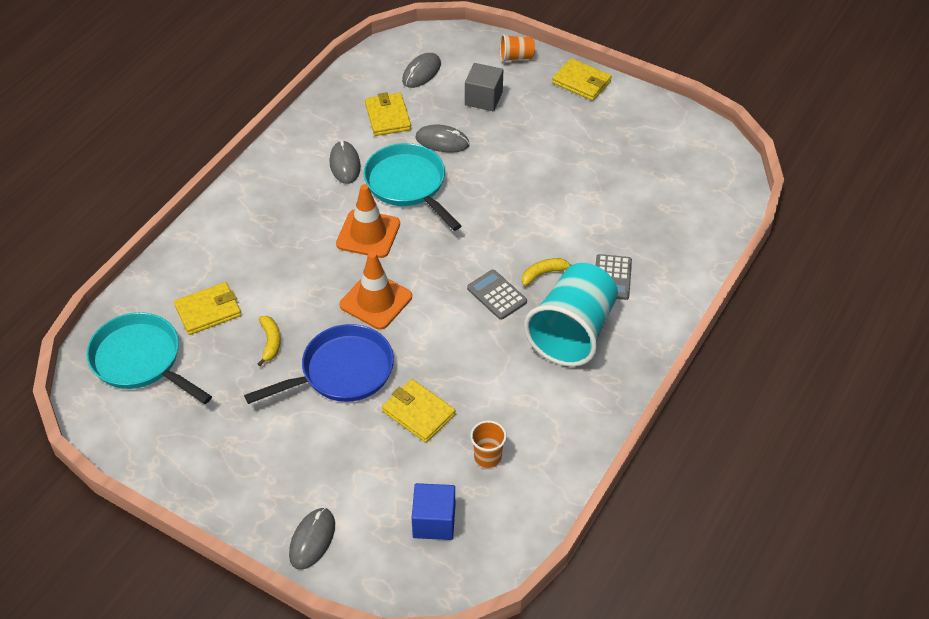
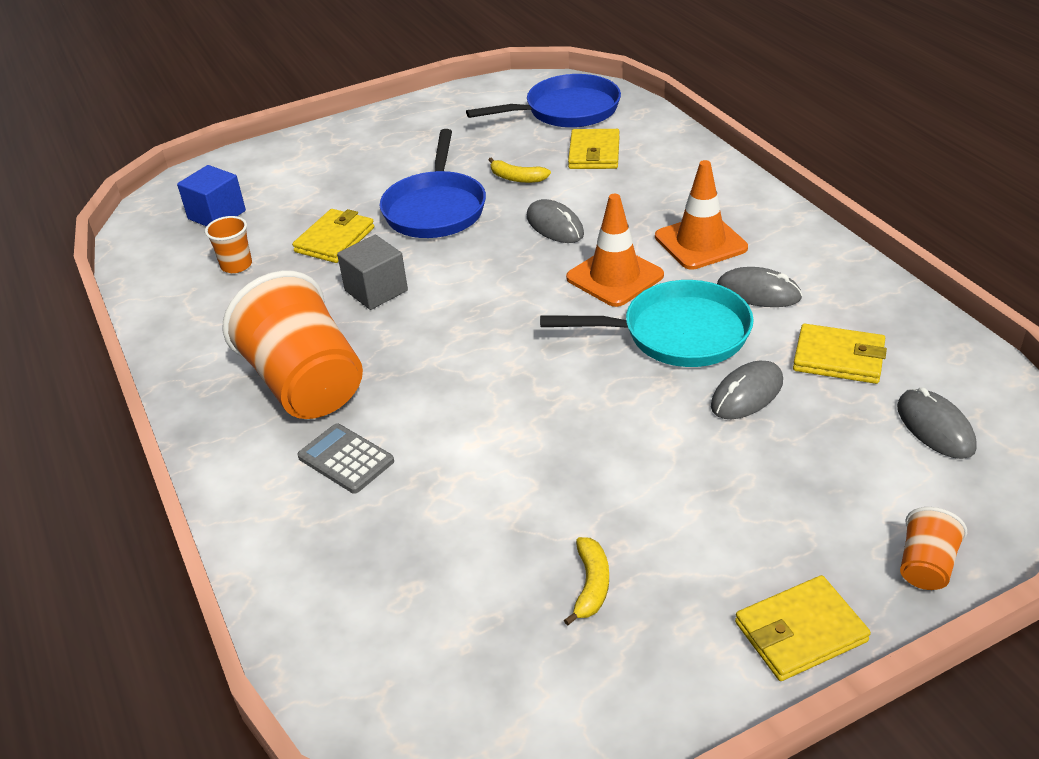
camera: 125 degrees right, 10 degrees down
(141, 360) = (566, 111): turquoise pan -> blue pan
(312, 540) = (283, 153): grey mouse -> grey mouse (554, 226)
(376, 301) = (505, 254): orange traffic cone -> orange traffic cone (700, 242)
(418, 413) = (335, 240): yellow wallet -> yellow wallet turned 45 degrees counterclockwise
(483, 98) = (825, 476): grey cube -> grey cube (376, 290)
(497, 295) = (423, 344): grey calculator -> none
(544, 273) = (416, 397): yellow banana -> yellow banana (591, 585)
(572, 332) = (306, 384): turquoise cup -> orange cup

